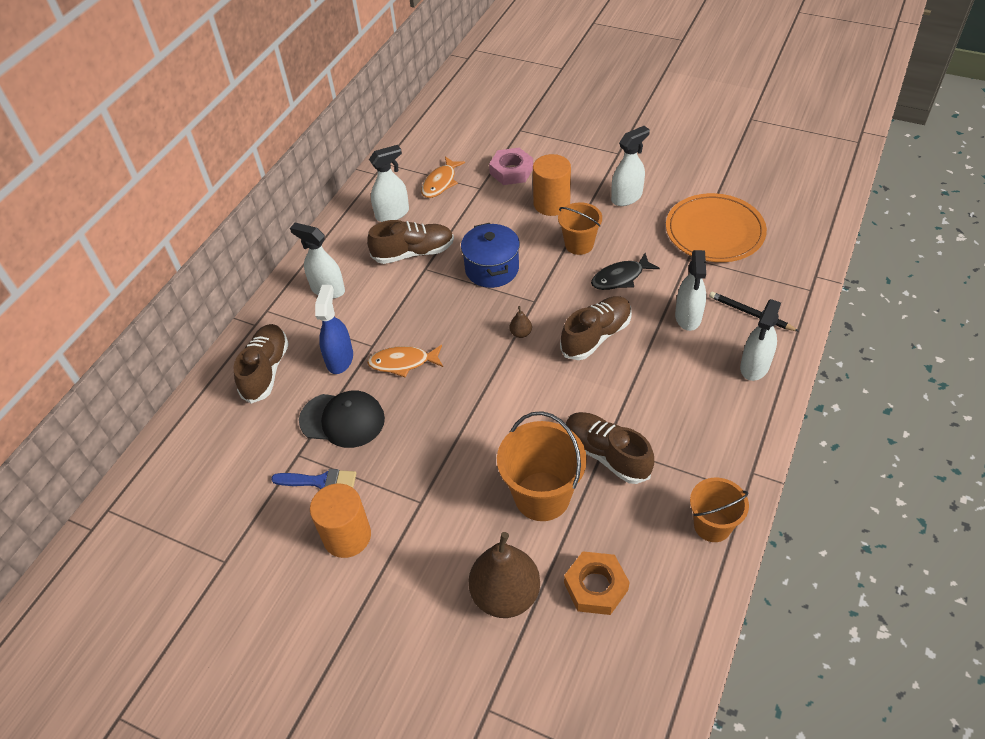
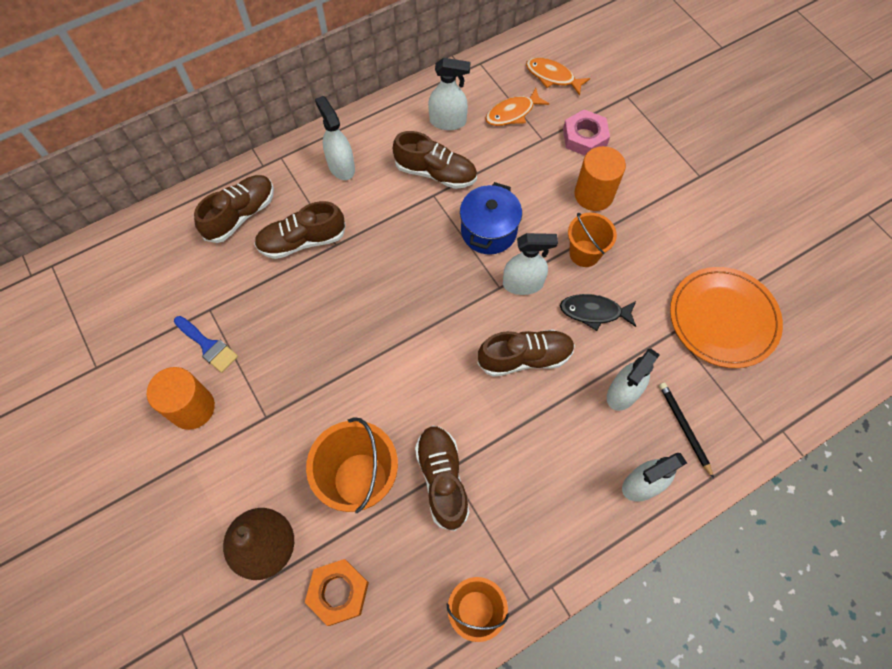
camera: 30 degrees right, 15 degrees up
(340, 359) = (302, 241): blue spray bottle -> brown shoe
(342, 420) = (263, 300): black cap -> none
(403, 363) = (347, 277): orange fish -> orange fish (552, 77)
(521, 333) = (463, 312): brown pear -> none
(627, 197) = (669, 230): white spray bottle -> white spray bottle (523, 284)

